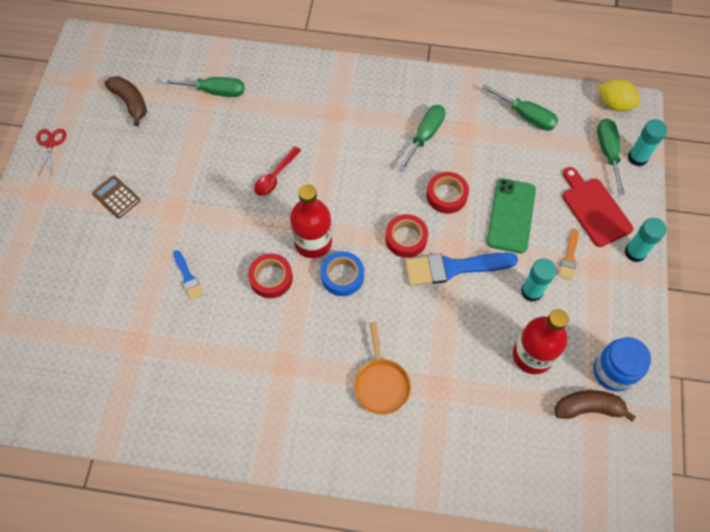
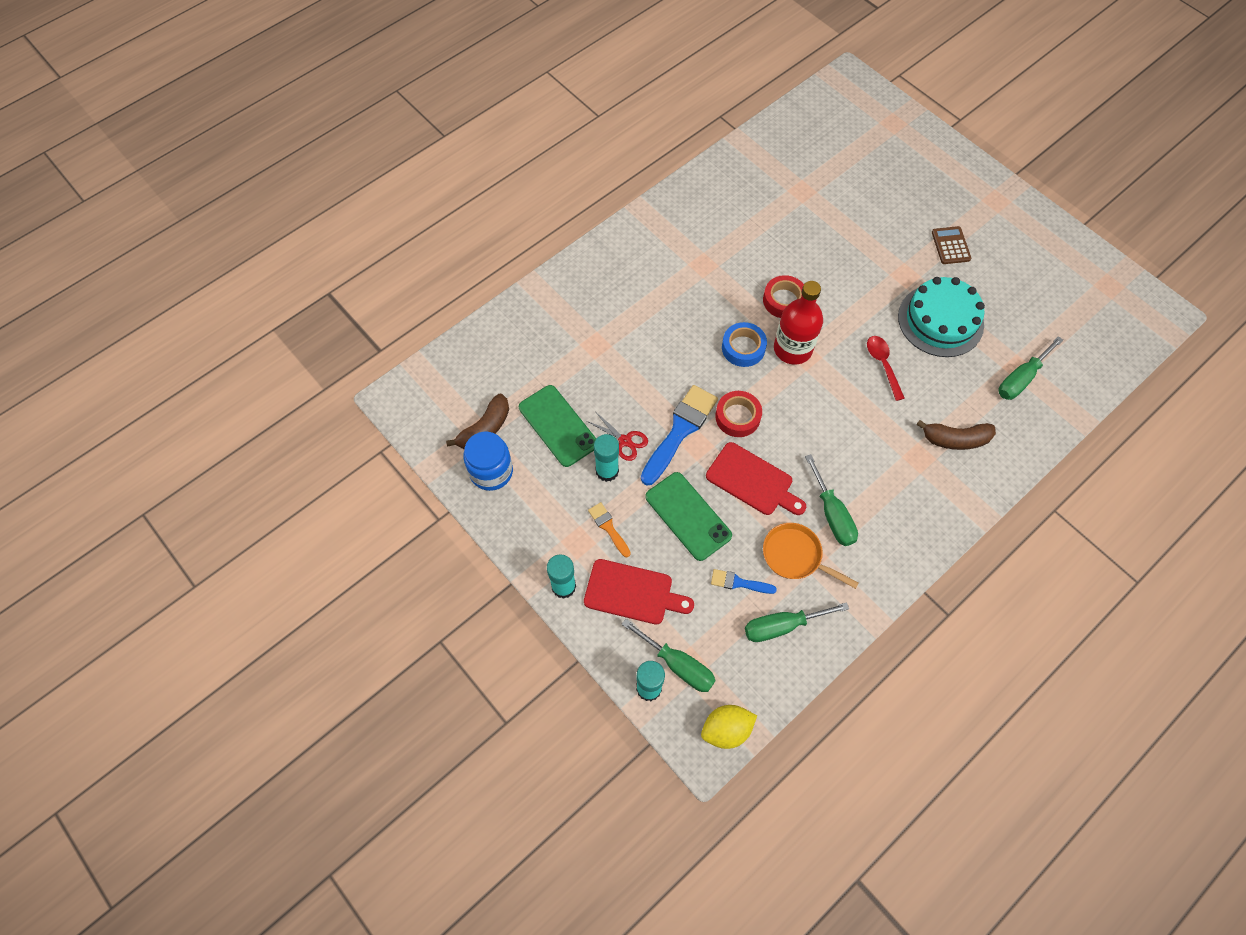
camera: 130 degrees right, 0 degrees up
(50, 144) = (1045, 231): red scissors -> red scissors (625, 441)
(116, 197) = (950, 246): brown calculator -> brown calculator turned 90 degrees counterclockwise
(130, 102) = (1054, 308): brown banana -> brown banana (955, 439)
(188, 277) = (831, 250): blue brush -> blue brush (739, 583)
(201, 164) = (940, 320): none -> turquoise cake
(381, 384) = (633, 311): orange pan -> orange pan (795, 556)
(446, 195) = (752, 481): red tape -> red cutting board
(532, 355) = (558, 426): red bottle -> green phone

